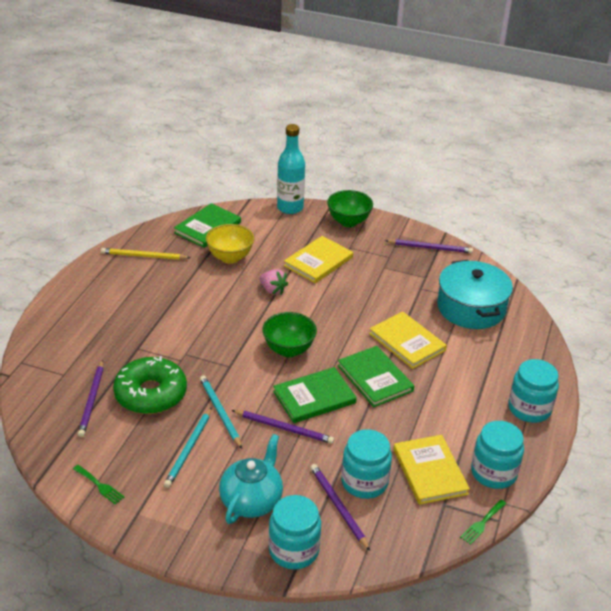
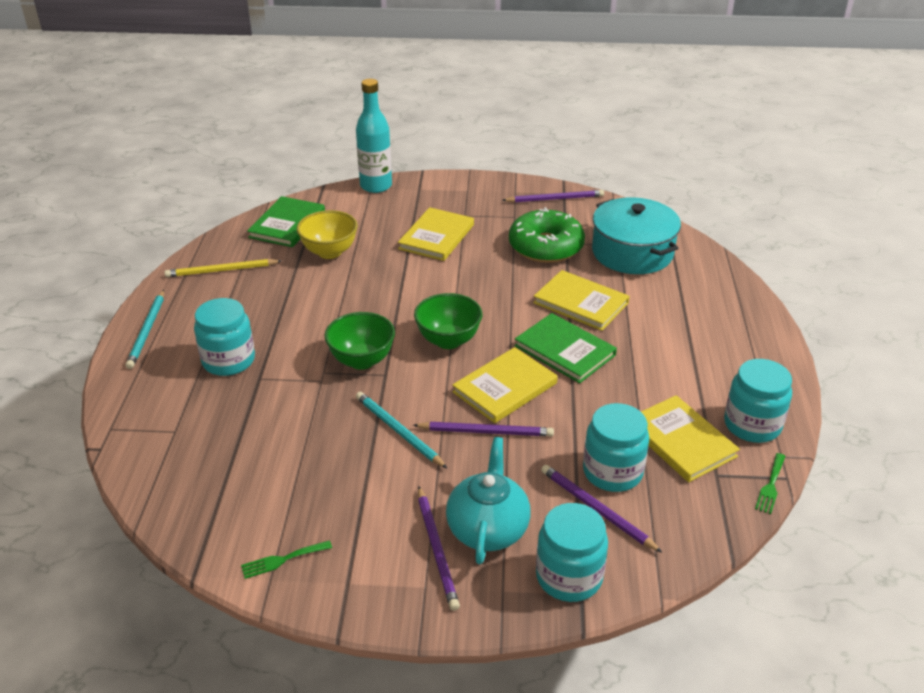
camera: 15 degrees left, 0 degrees up
(92, 400) = (226, 454): purple pencil -> purple pencil (437, 549)
(100, 486) = (282, 560): green fork -> green fork turned 135 degrees clockwise
(151, 394) = (300, 429): green donut -> green donut (546, 246)
(189, 449) = (379, 485): turquoise pencil -> turquoise pencil (147, 331)
(272, 290) = (397, 278): pink strawberry -> none
(314, 397) = (505, 388): green book -> yellow book
(348, 222) = (450, 188): green bowl -> green bowl (362, 360)
(529, 409) = (752, 346): turquoise jar -> turquoise jar (228, 361)

